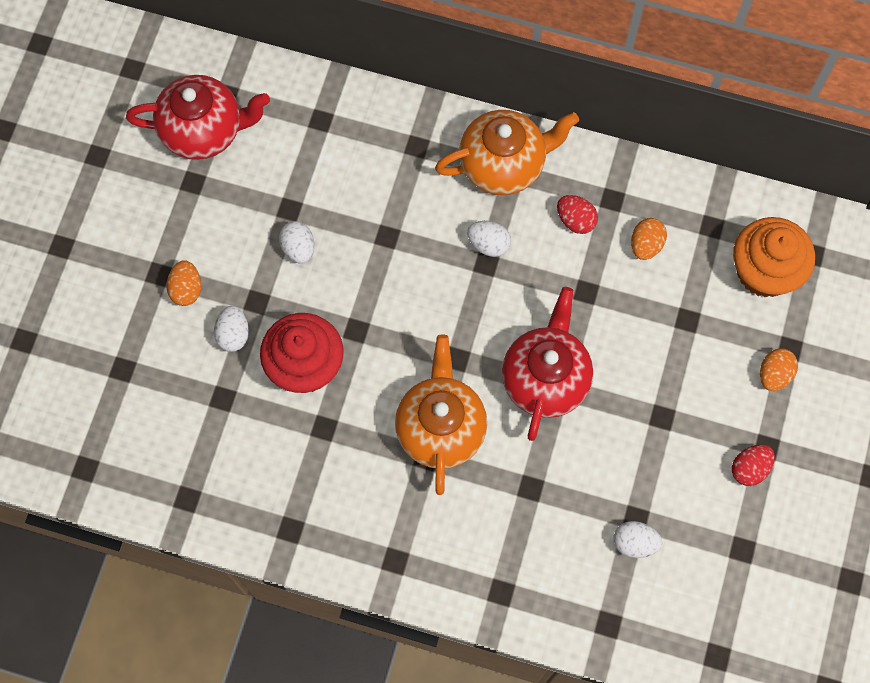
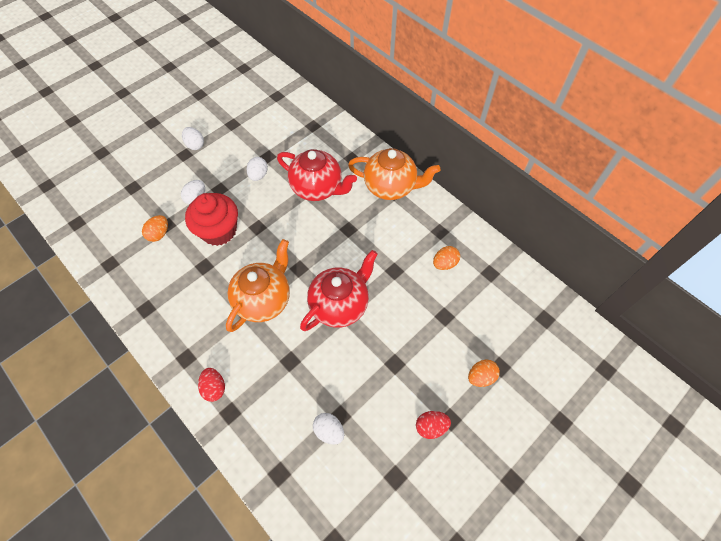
camera: 30 degrees right, 10 degrees down
(186, 289) = (191, 167): orange egg -> orange egg (159, 234)
(204, 131) = (255, 106): red teapot -> red teapot (317, 188)
(488, 244) = (356, 220): white egg -> white egg (195, 145)
(575, 220) = (412, 232): red egg -> red egg (214, 388)
(764, 271) = (509, 313): orange cupcake -> none

